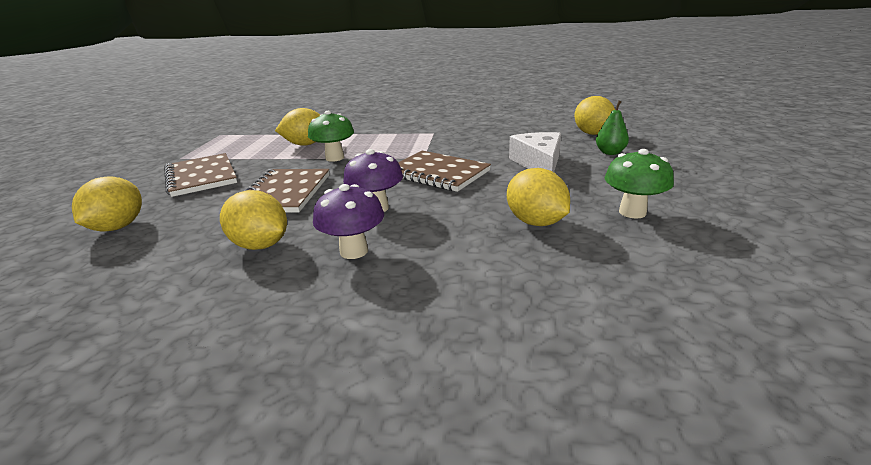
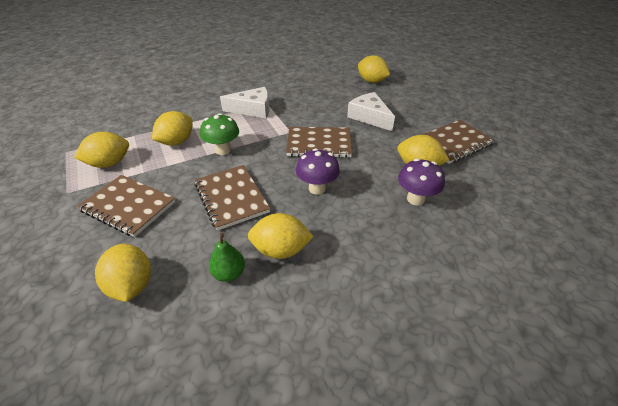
camera: 35 degrees left, 15 degrees up
(235, 147) = (109, 163): none -> yellow lemon
(354, 251) = (348, 228): purple mushroom -> purple mushroom (415, 199)
(411, 135) = (253, 109): none -> white cheese
(610, 152) = (398, 97): green pear -> green pear (229, 273)
(632, 212) = (454, 143): green mushroom -> brown notebook

